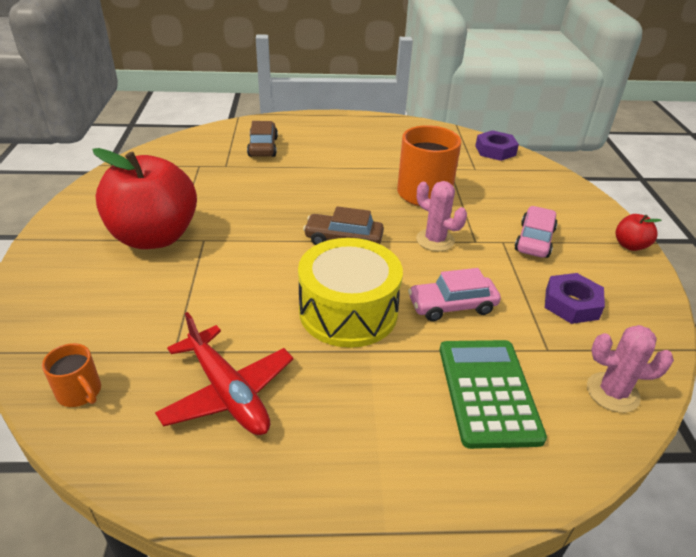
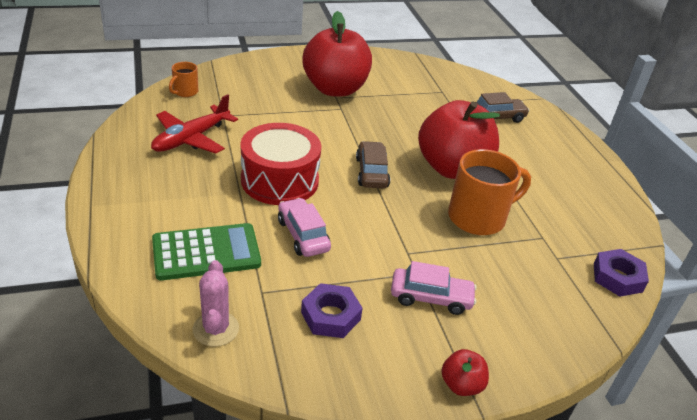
camera: 75 degrees right, 0 degrees up
(345, 189) = (452, 168): none -> red apple
(348, 311) = (280, 180): yellow drum -> red drum
(435, 240) = (396, 225): pink cactus -> none

